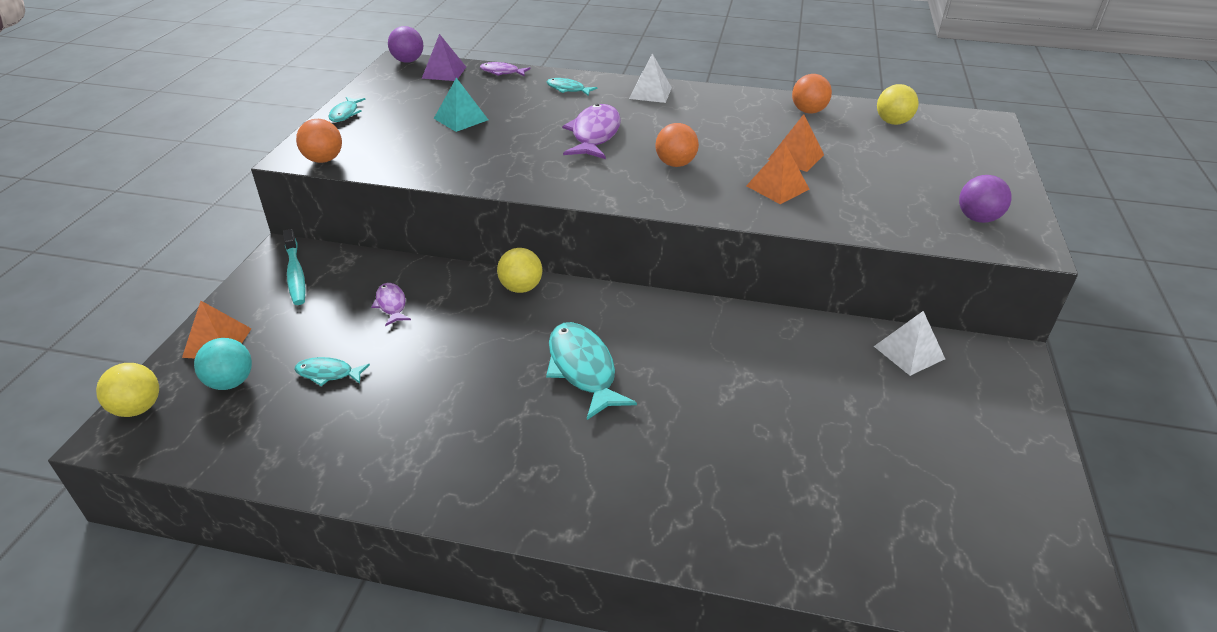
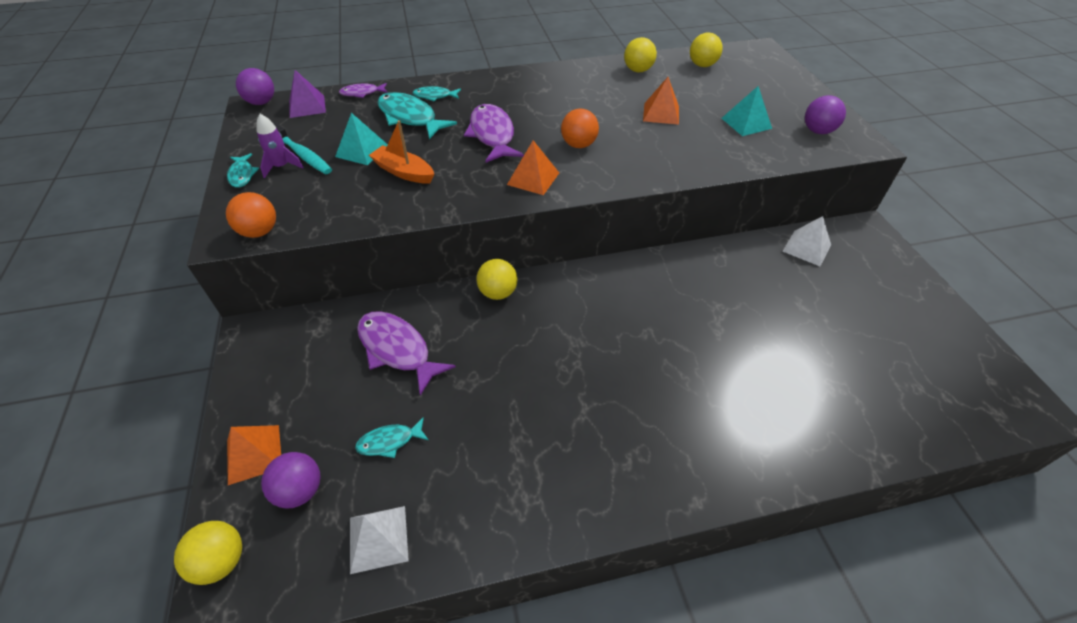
camera: 25 degrees left, 10 degrees up
(230, 382) = (300, 490): turquoise ball -> purple ball
(295, 274) = (281, 351): turquoise toothbrush -> turquoise toothbrush (303, 155)
(382, 115) = (282, 167): none -> purple rocket
(391, 305) = (397, 350): purple fish -> purple fish, size x1.87
(483, 145) = (404, 172): none -> orange boat
(583, 369) = (601, 349): turquoise fish -> turquoise fish (410, 118)
(650, 93) = (506, 83): white pyramid -> white pyramid (378, 538)
(777, 187) = (669, 144): orange pyramid -> orange pyramid (533, 178)
(808, 111) = (638, 70): orange ball -> yellow ball
(891, 189) = (746, 123): none -> turquoise pyramid

